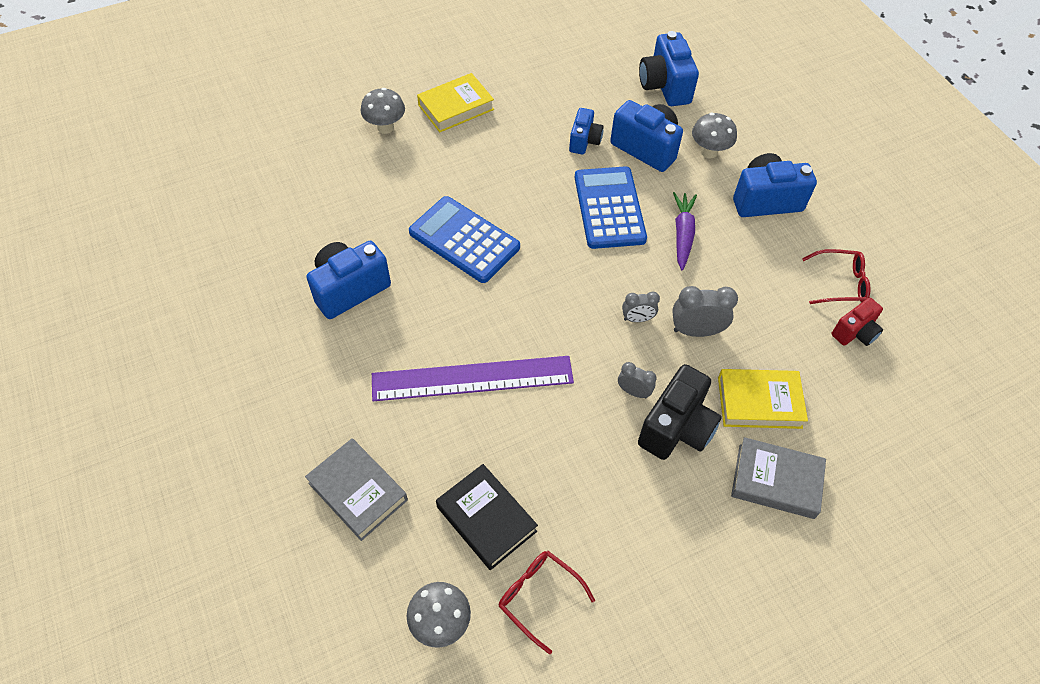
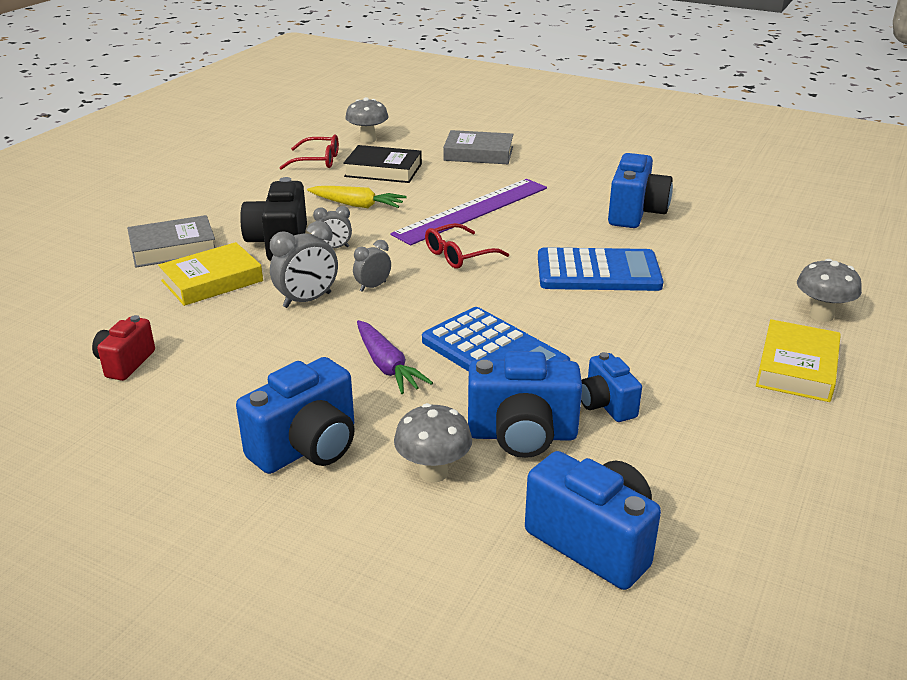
camera: 145 degrees right, 25 degrees down
(565, 456) = (357, 205): none -> yellow carrot
(840, 283) = (159, 400): red glasses -> red glasses (459, 255)

